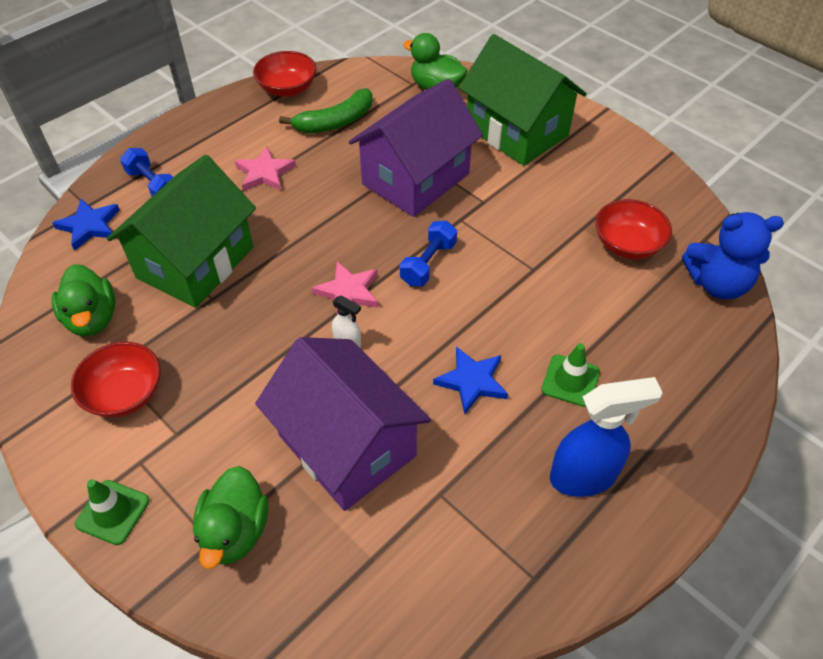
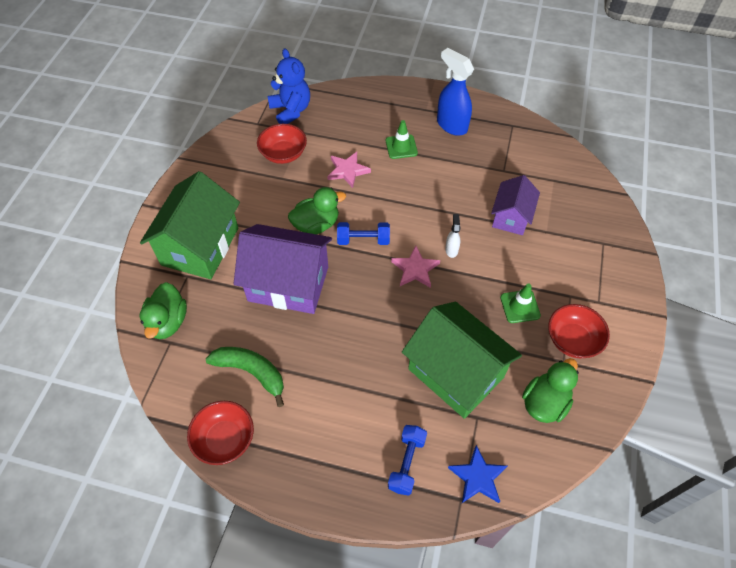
camera: 120 degrees left, 5 degrees up
(113, 512) = (630, 294): green traffic cone -> green traffic cone (520, 306)
(195, 262) = (456, 373): green house -> green house turned 45 degrees clockwise
(235, 531) = (590, 237): green duck -> green duck (316, 225)
(265, 173) = (341, 387): pink star -> pink star (347, 171)
(347, 445) = (511, 217): purple house -> purple house, size x0.59
(472, 381) = (432, 184): blue star -> none

